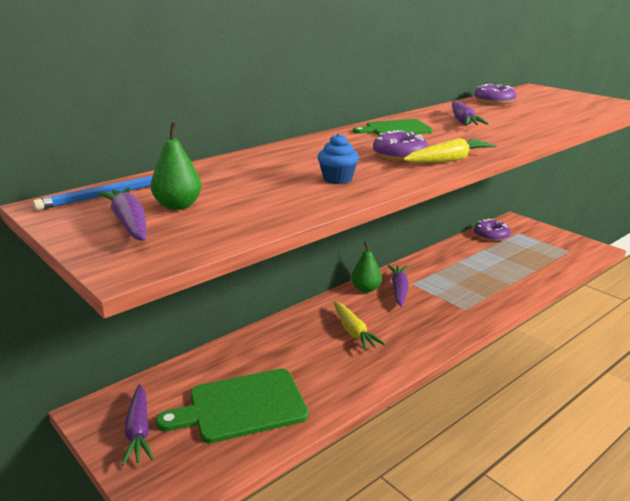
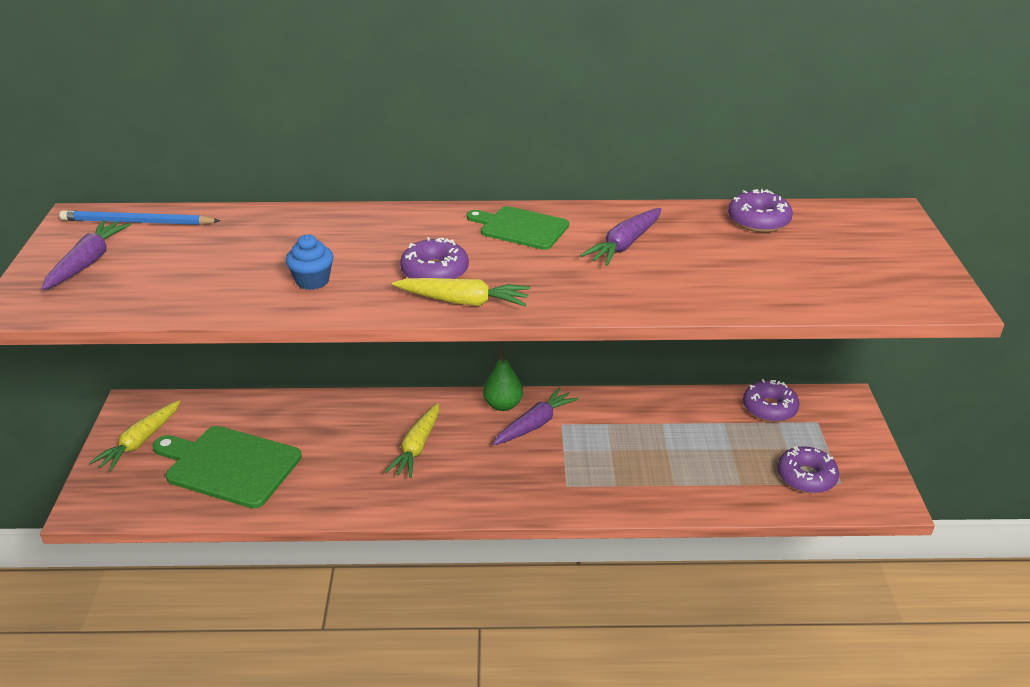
camera: 40 degrees right, 10 degrees up
(139, 431) = (140, 442): purple carrot -> yellow carrot
(178, 206) = (146, 258): green pear -> none
(554, 255) = (806, 477): none -> purple donut

